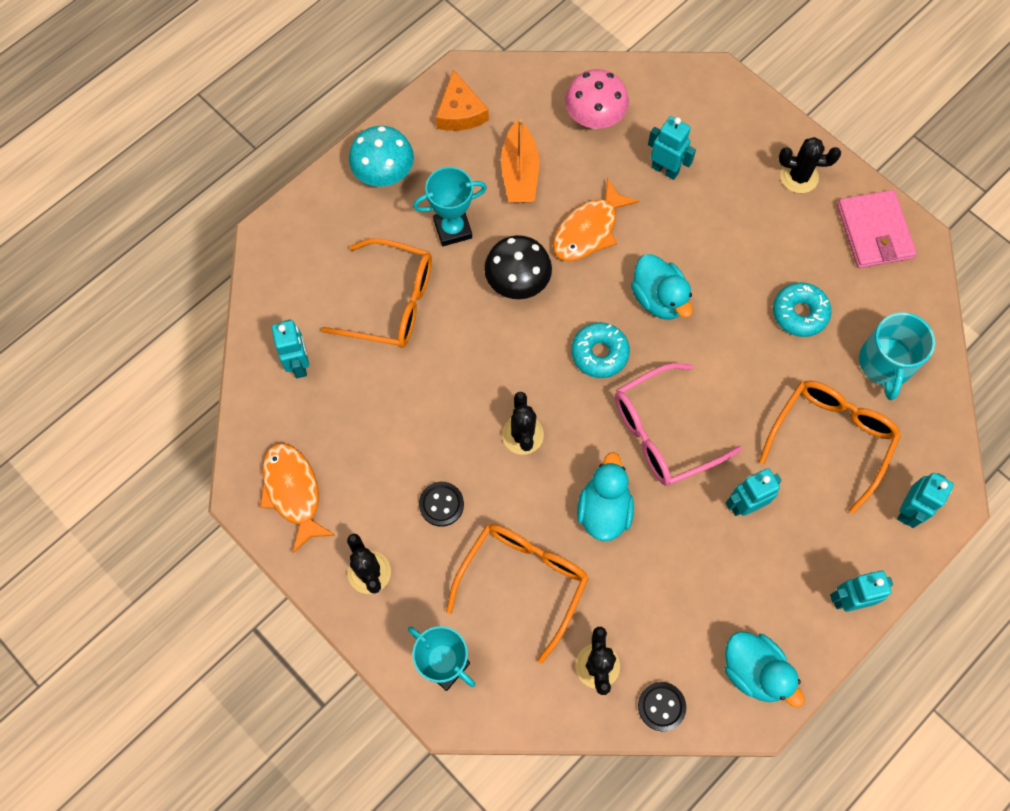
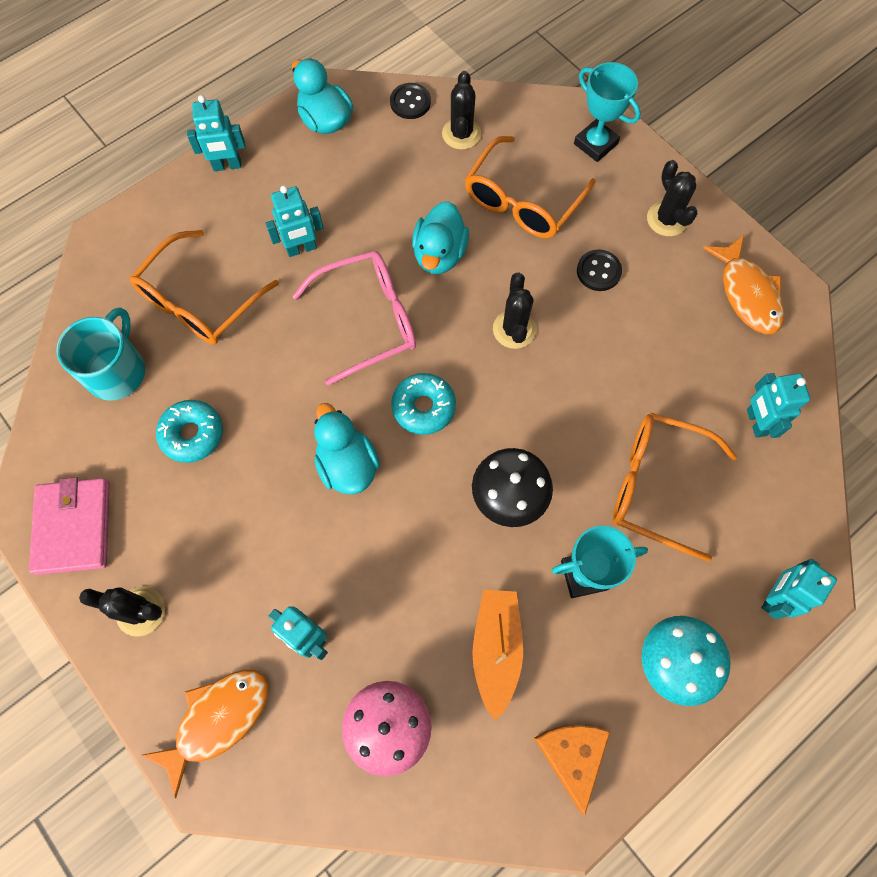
camera: 175 degrees left, 0 degrees up
(589, 230) = (417, 559): orange fish -> orange fish (217, 720)
(908, 510) = (146, 232): turquoise robot -> turquoise robot (774, 597)

